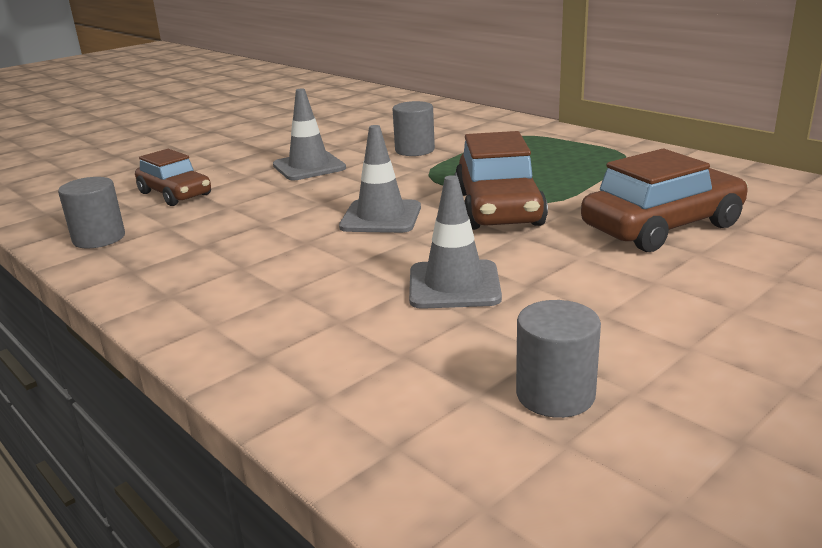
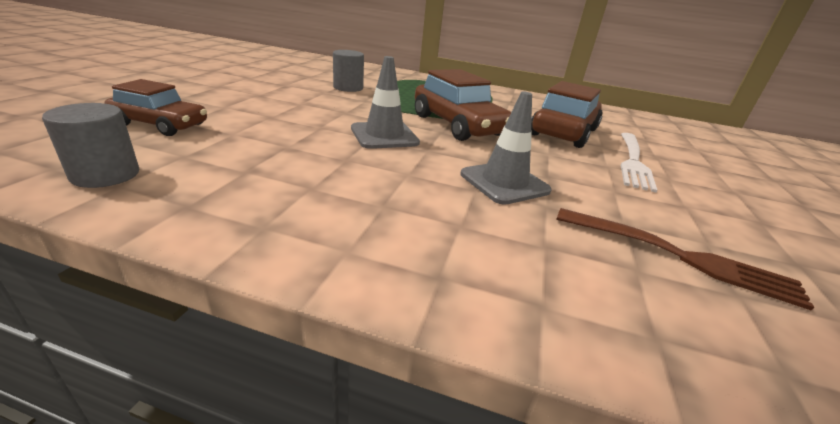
camera: 35 degrees left, 5 degrees up
(309, 167) = (276, 99): grey traffic cone -> none
(555, 395) = (678, 256): grey cylinder -> brown fork
(714, 279) = (632, 161): none -> white fork

